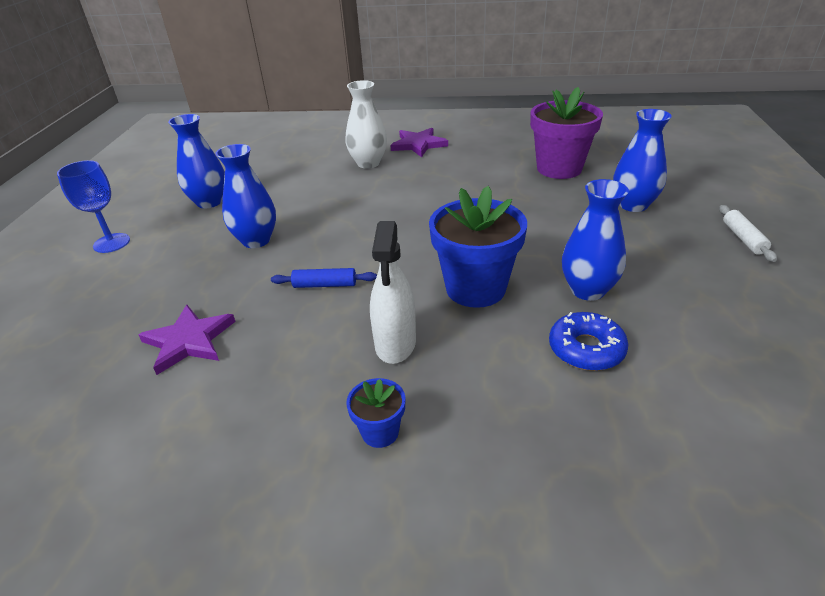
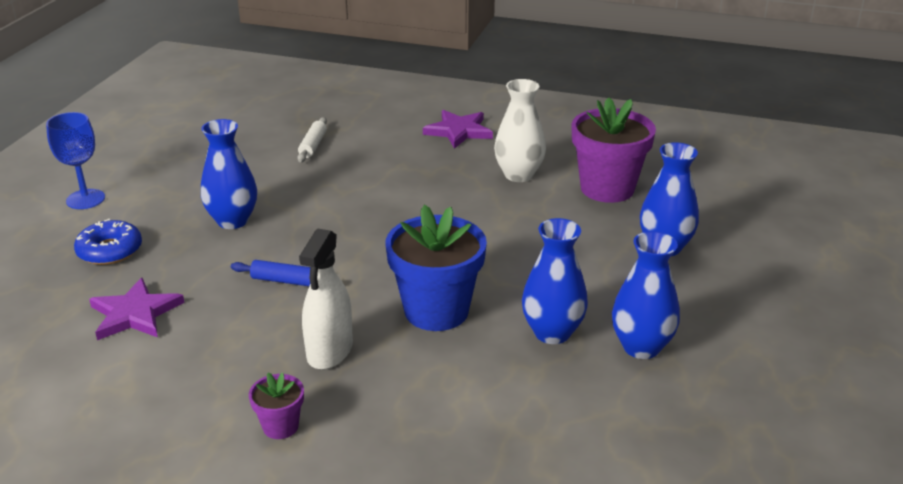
camera: 10 degrees right, 5 degrees down
(209, 202) = (198, 168): blue vase -> blue vase (641, 347)
(368, 163) = (390, 147): white vase -> white vase (518, 175)
(380, 432) = (280, 426): blue flower pot -> purple flower pot
(586, 349) = (514, 390): blue donut -> blue donut (110, 250)
(743, 238) = (762, 306): white rolling pin -> white rolling pin (313, 145)

